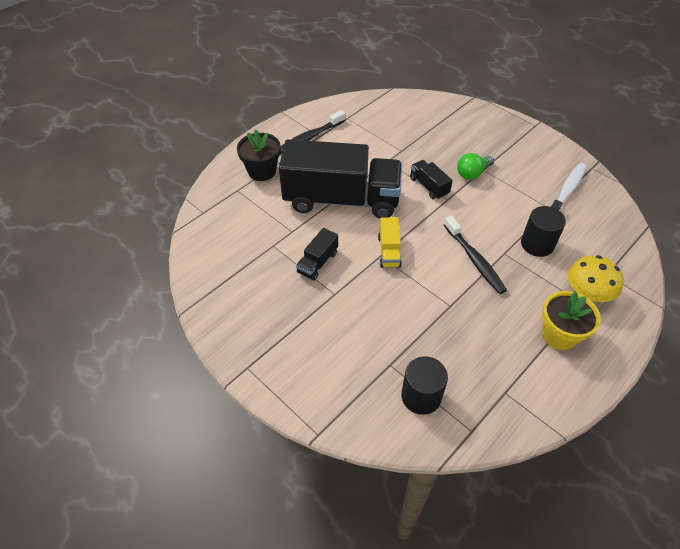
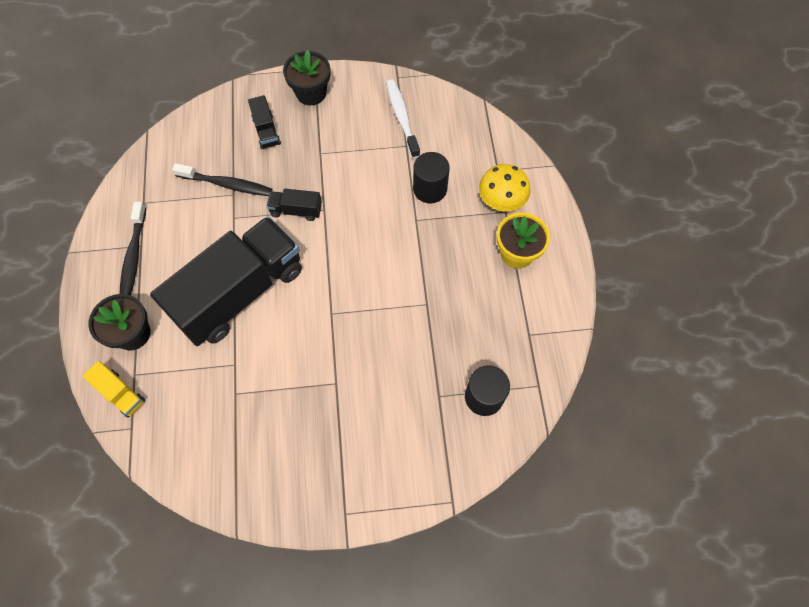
camera: 50 degrees left, 15 degrees up
(317, 262) = (290, 370): black truck -> black truck (266, 131)
(389, 251) = (333, 303): yellow truck -> yellow truck (120, 393)
(472, 173) = (316, 165): green light bulb -> none
(474, 260) = (402, 247): black toothbrush -> black toothbrush (227, 184)
(517, 136) = (311, 93): none -> black flower pot

